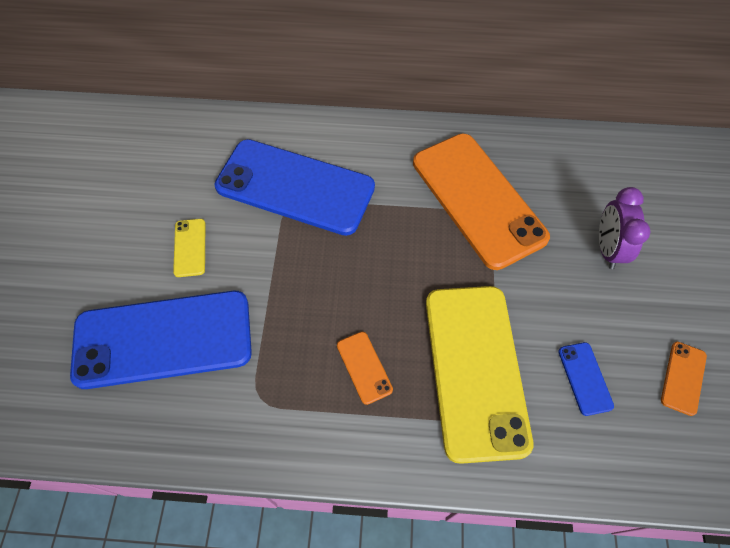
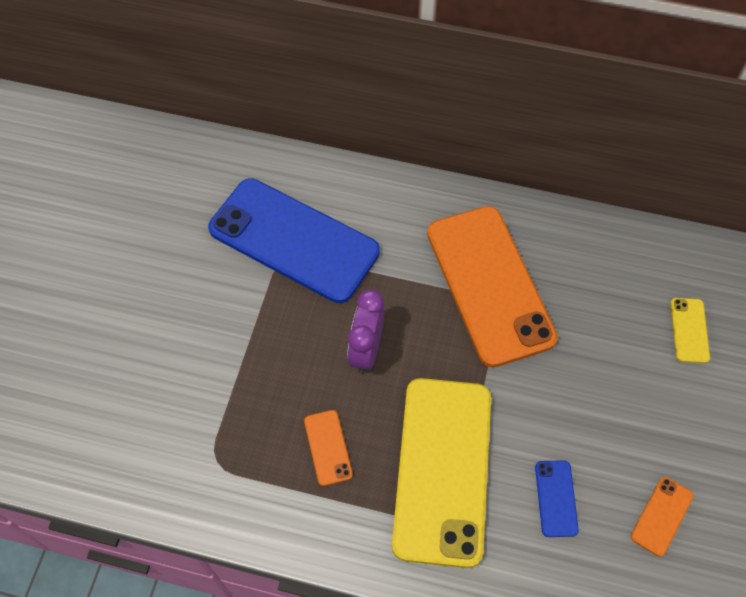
camera: 10 degrees right, 0 degrees up
(163, 339) = (129, 384): blue phone -> none
(190, 247) = (171, 291): yellow phone -> yellow phone (689, 330)
(607, 249) = (619, 363): purple clock -> purple clock (366, 350)

